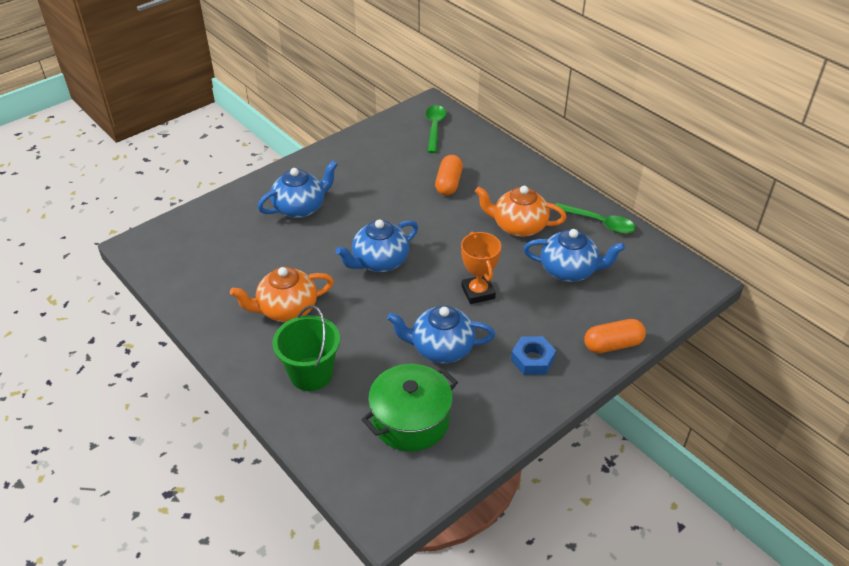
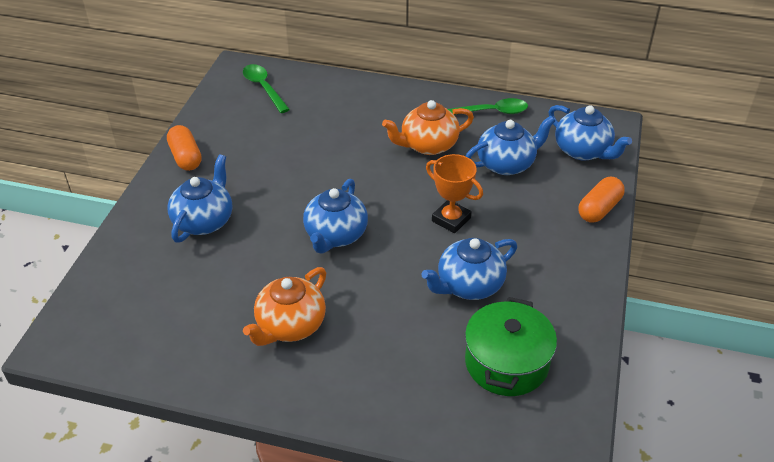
camera: 35 degrees left, 0 degrees up
(311, 374) = (376, 373): green bucket -> none
(448, 183) = (328, 134): orange capsule -> orange capsule (185, 157)
(532, 359) = (552, 254): blue nut -> none
(650, 291) = (583, 151): none -> blue teapot

